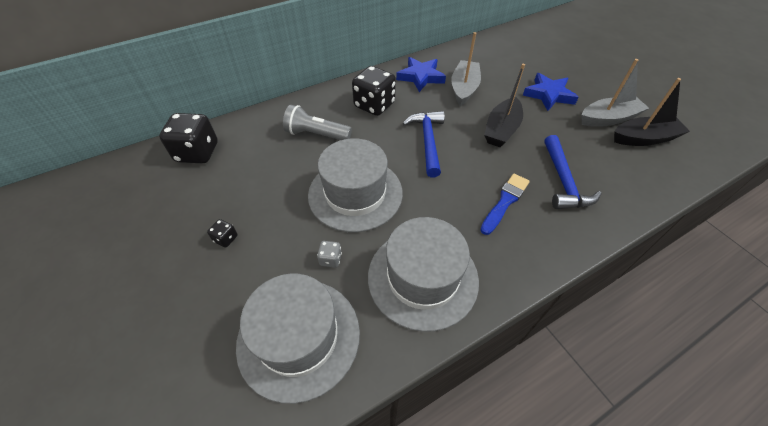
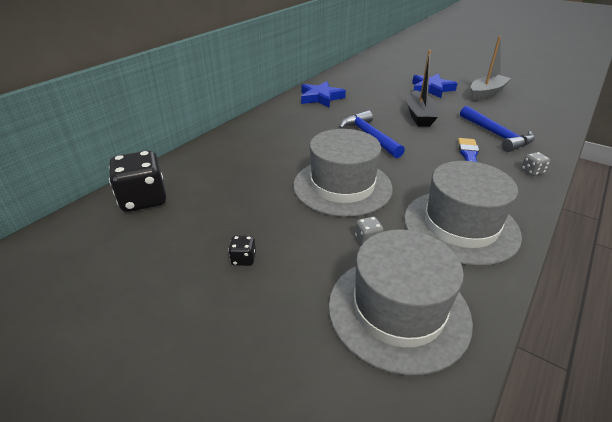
camera: 25 degrees left, 15 degrees down
(316, 134) = (263, 155): grey flashlight -> none
(374, 105) = (298, 123): black dice -> none
(464, 88) = (364, 98): grey boat -> none
(557, 242) = (532, 171): none -> grey dice
(644, 138) = (520, 99): black boat -> none

